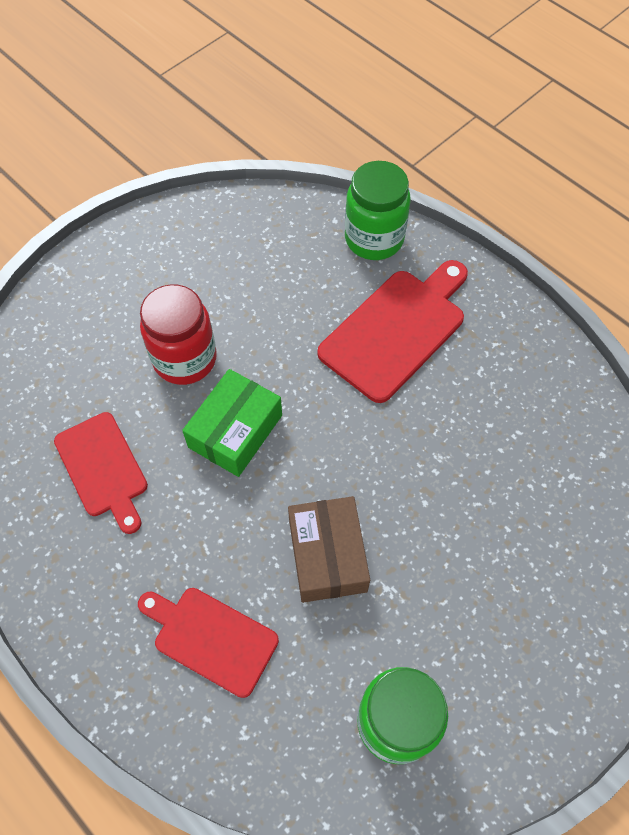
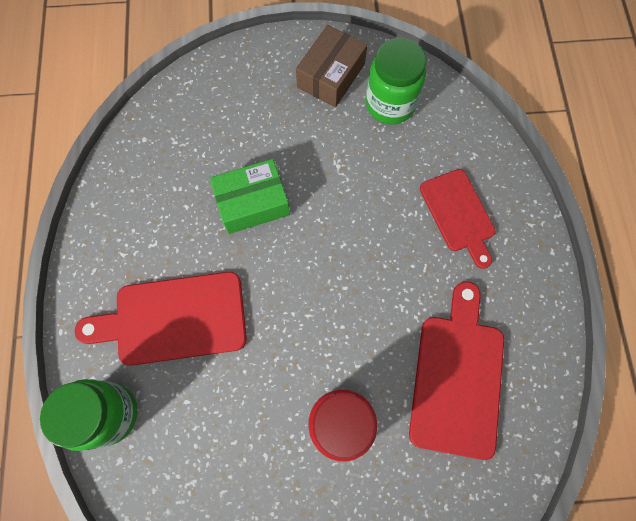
camera: 140 degrees left, 10 degrees up
(103, 468) = (457, 377): red cutting board -> red cutting board, size x1.50
(235, 431) = (347, 332): green box -> green box (252, 203)
(327, 555) = (355, 207): brown box -> brown box (331, 75)

